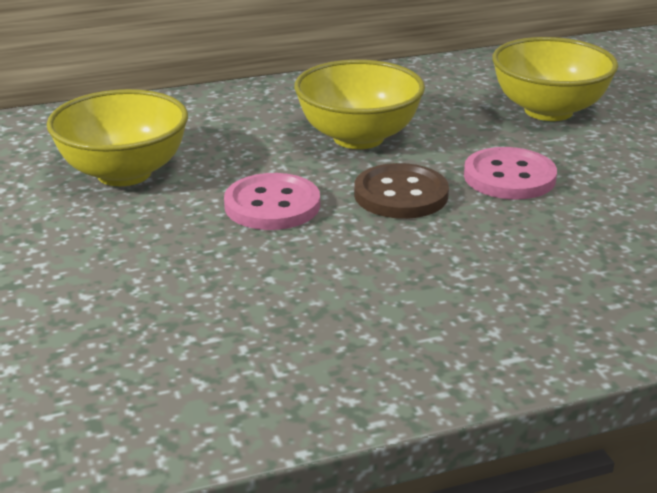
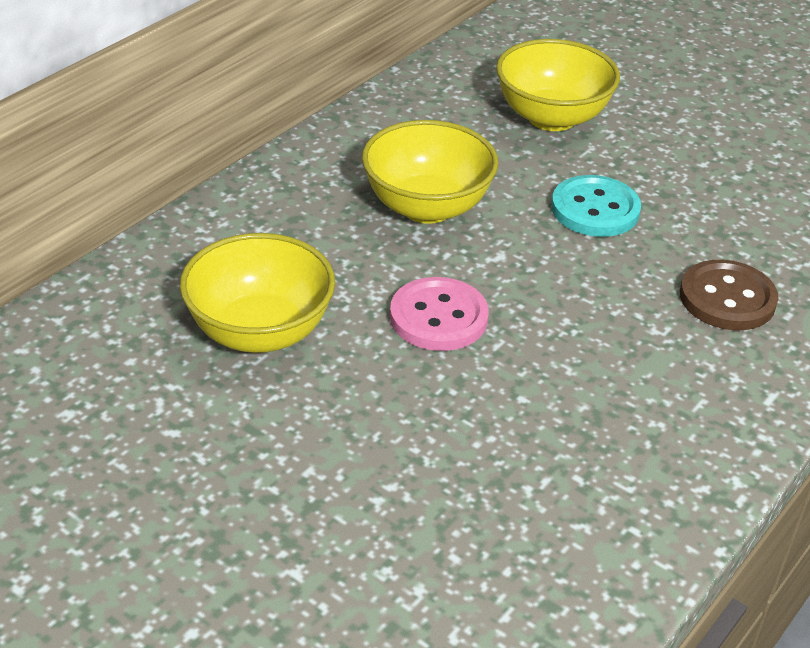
camera: 35 degrees left, 10 degrees up
(401, 195) = (531, 263): brown button -> brown button (727, 298)
(509, 177) = (595, 209): pink button -> turquoise button

